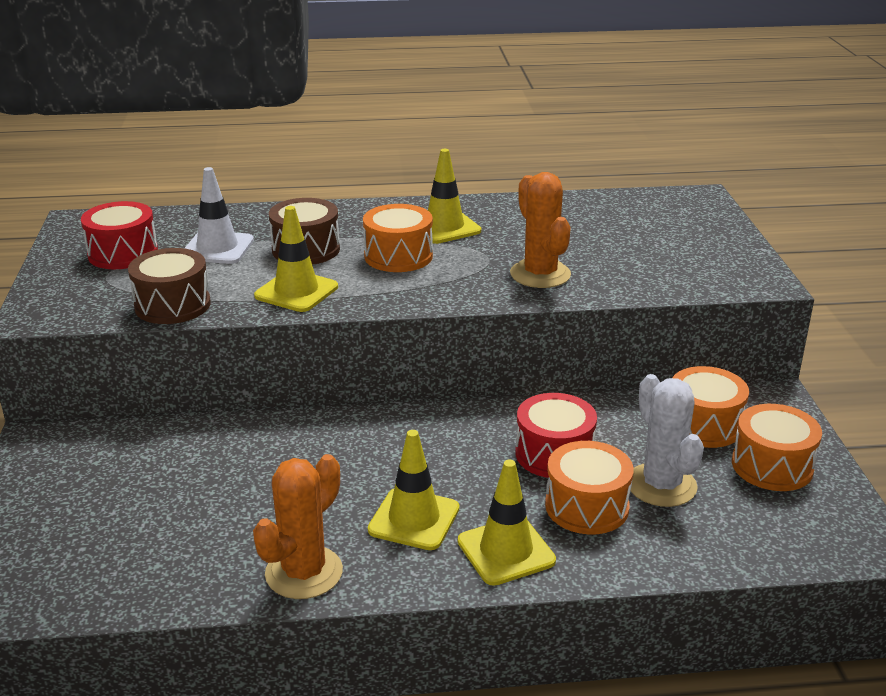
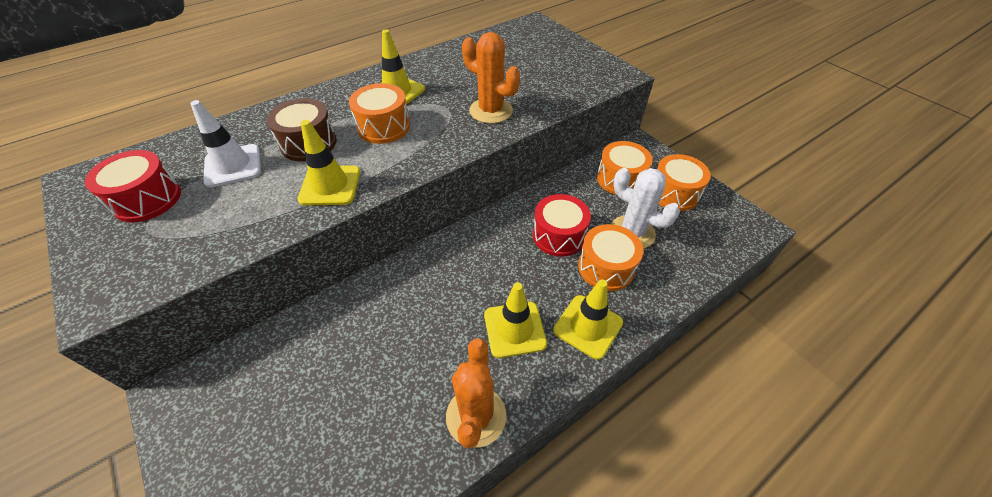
camera: 30 degrees left, 20 degrees up
(172, 305) = (232, 238): brown drum -> none

